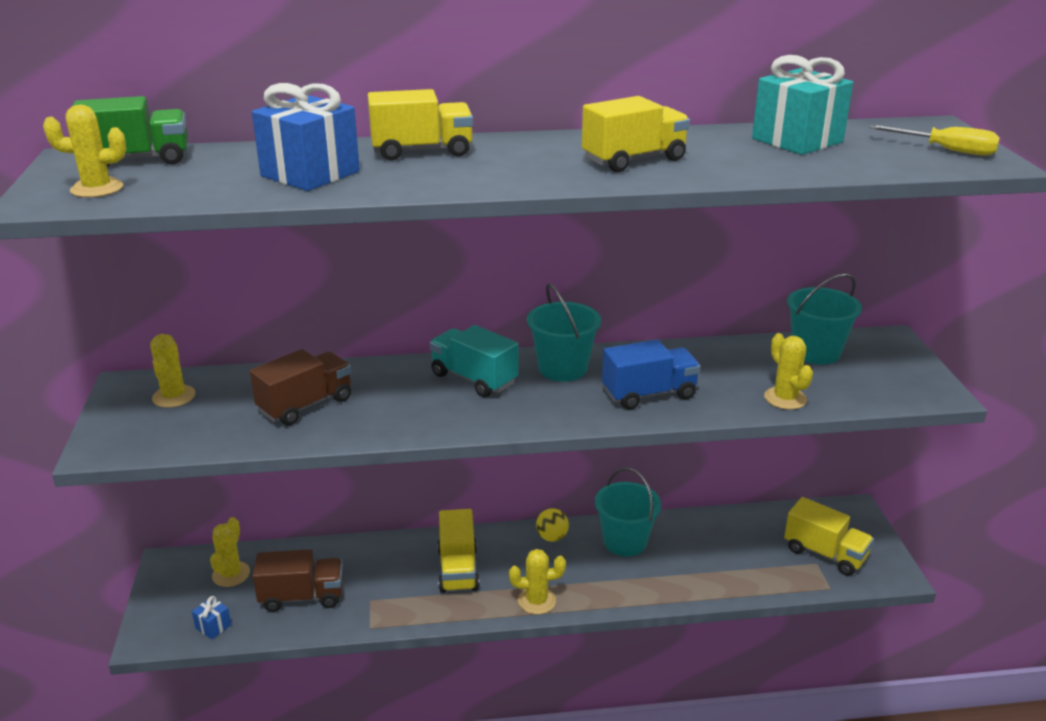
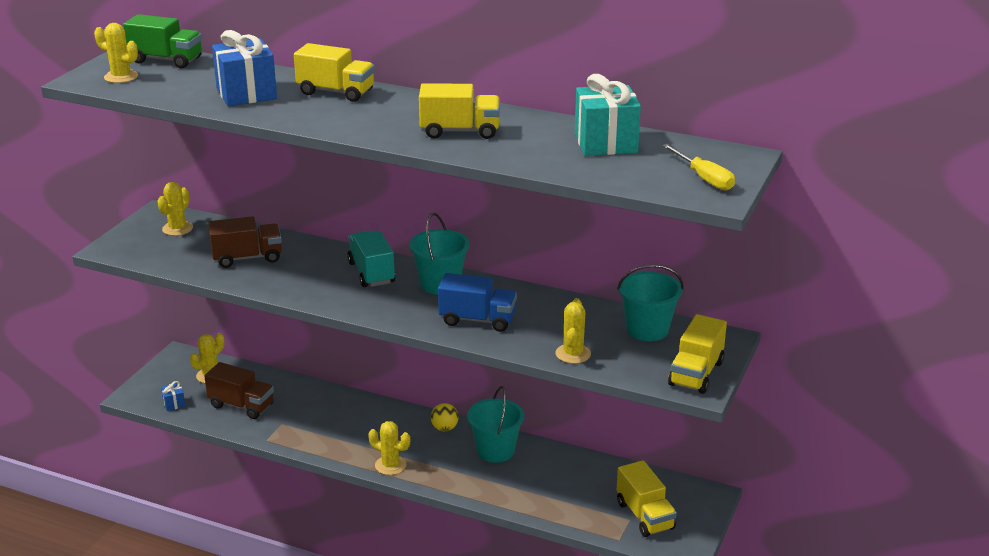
camera: 30 degrees right, 0 degrees up
(458, 569) = (357, 425): yellow truck -> yellow truck (696, 374)

